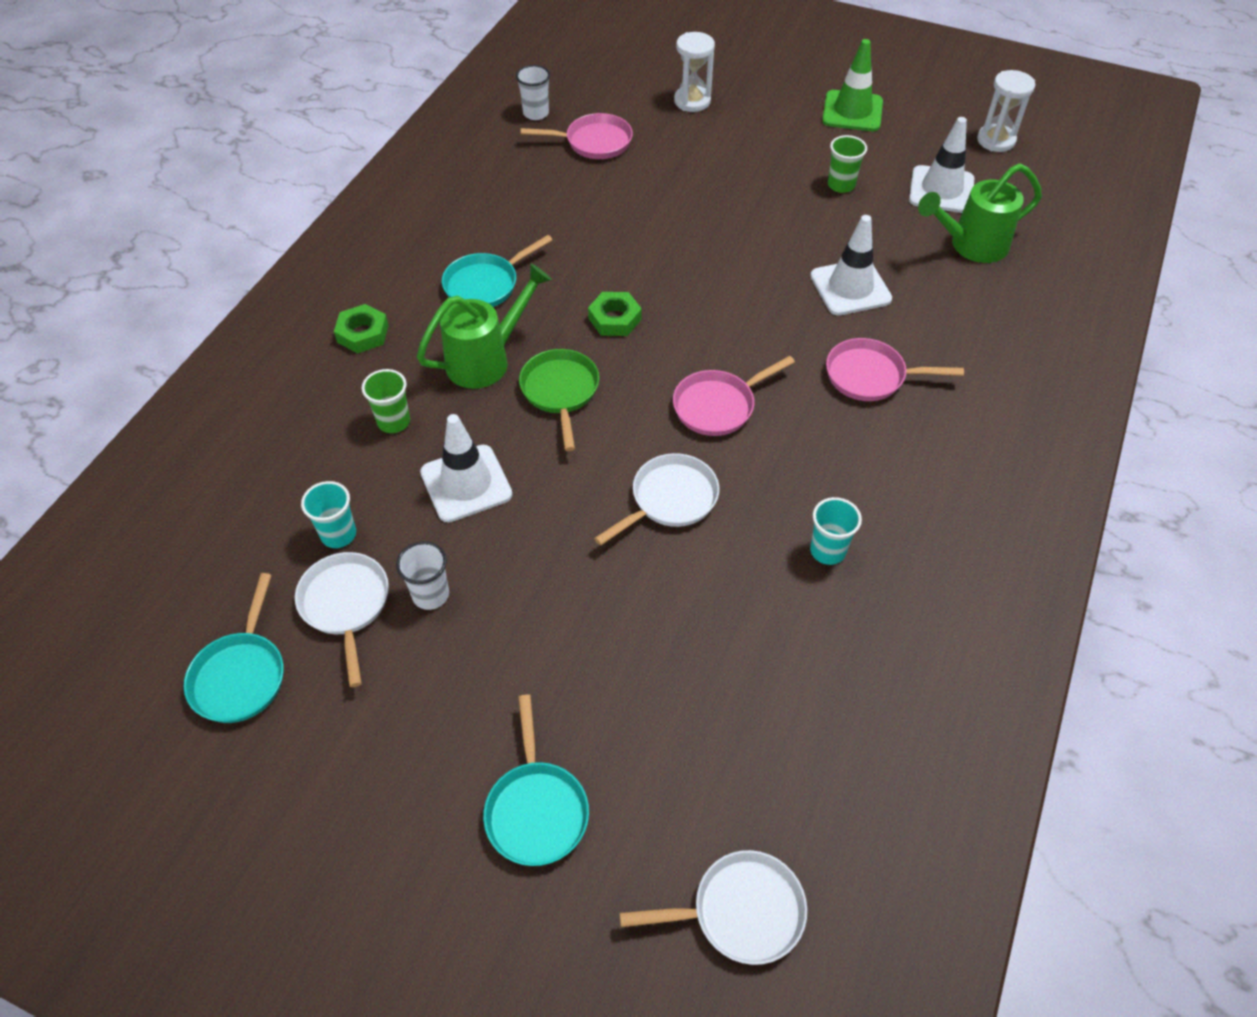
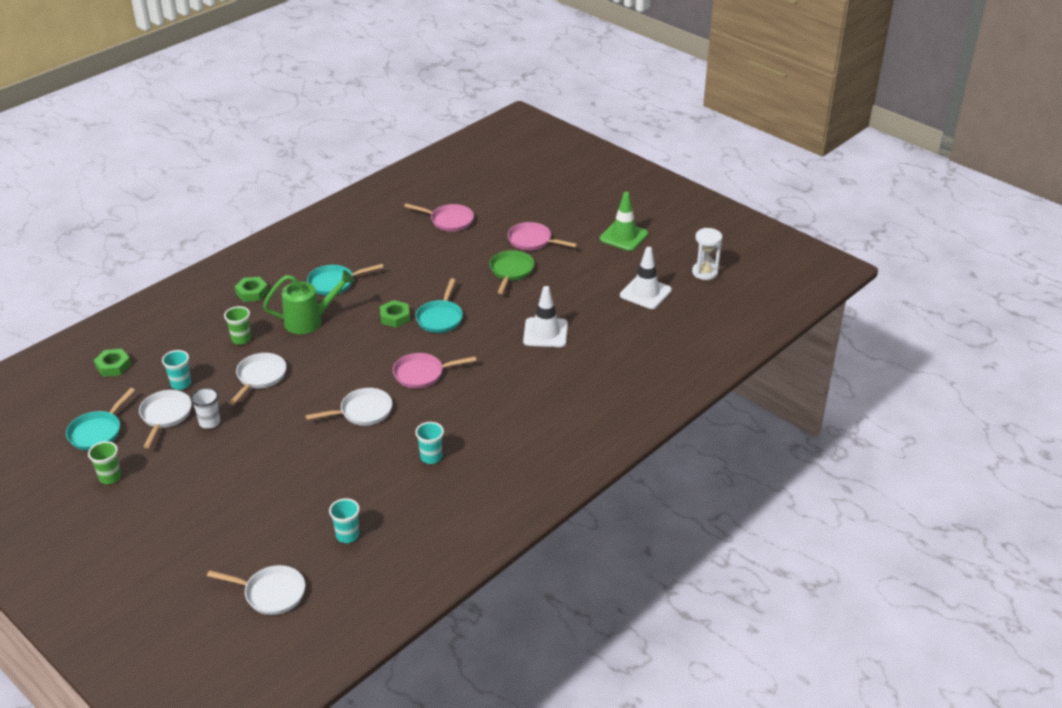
camera: 20 degrees right, 15 degrees down
(199, 533) = (113, 366): none -> green nut
(466, 483) = (260, 377): white traffic cone -> white pan
(536, 113) = (425, 197): white cup -> none
(536, 810) = (202, 525): turquoise pan -> turquoise pan (440, 318)
(560, 392) = (339, 346): green pan -> green pan (511, 271)
(692, 101) = (526, 210): white hourglass -> none
(793, 744) = (347, 535): none -> turquoise cup
(841, 185) = (583, 276): green cup -> green cup (110, 477)
(870, 376) = (521, 380): pink pan -> pink pan (532, 241)
(971, 246) = (639, 327): green watering can -> none

